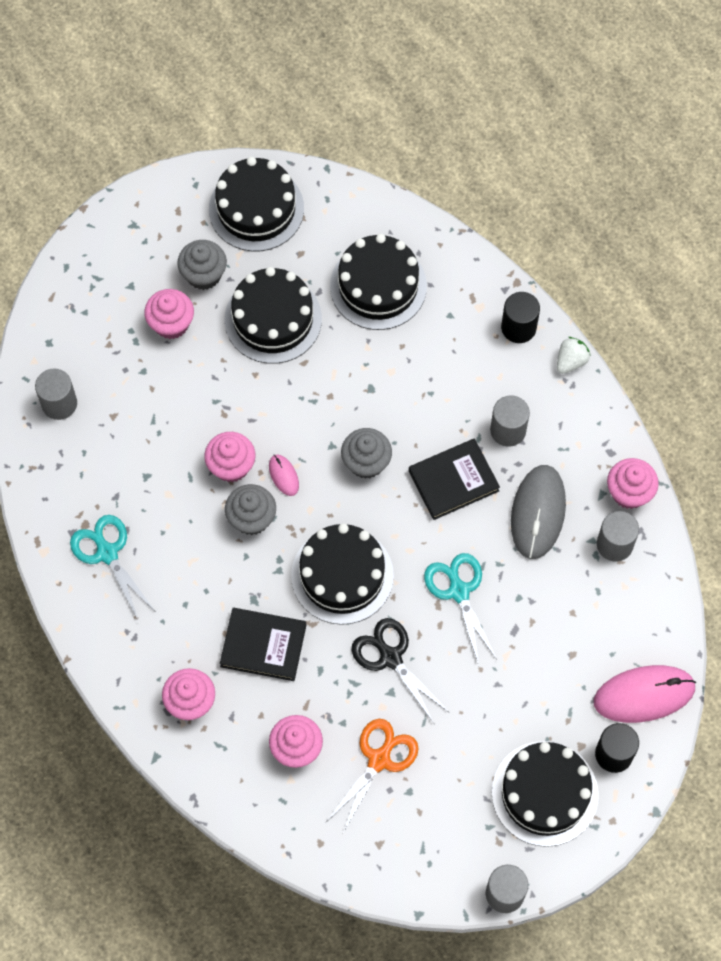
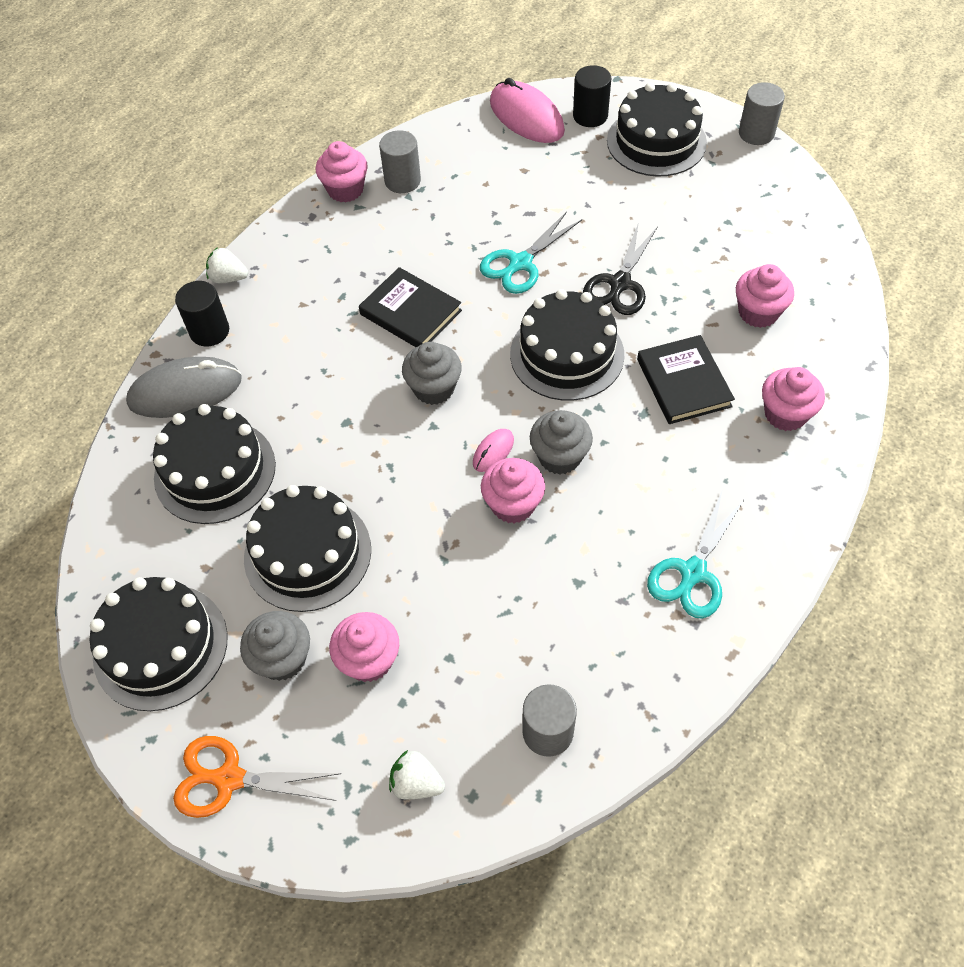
camera: 115 degrees left, 10 degrees down
(76, 316) = (416, 783): none -> white strawberry
(379, 759) = (717, 252): orange scissors -> orange scissors (228, 779)
(508, 430) = (331, 294): grey cylinder -> none
(538, 513) = (405, 241): grey mouse -> grey mouse (185, 391)

